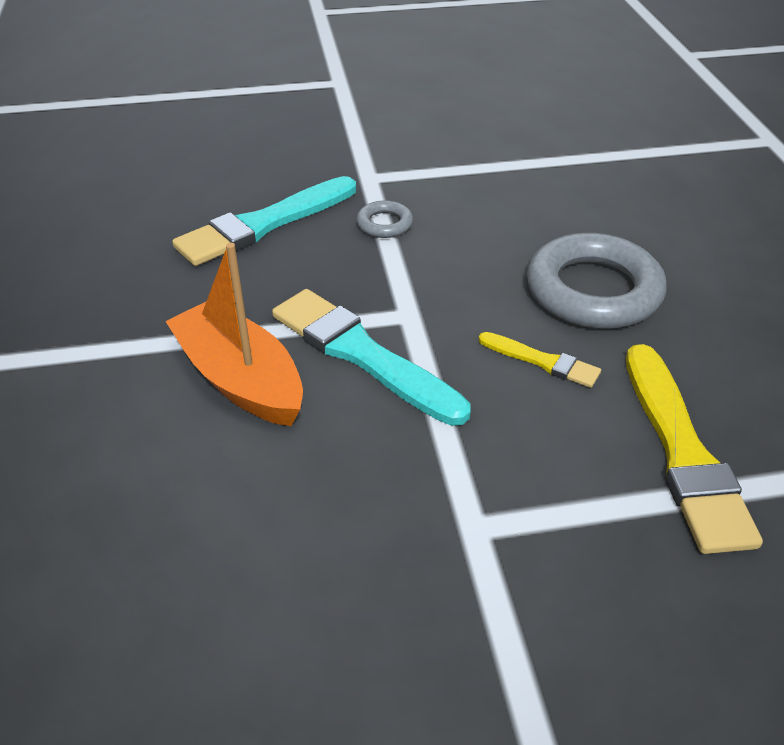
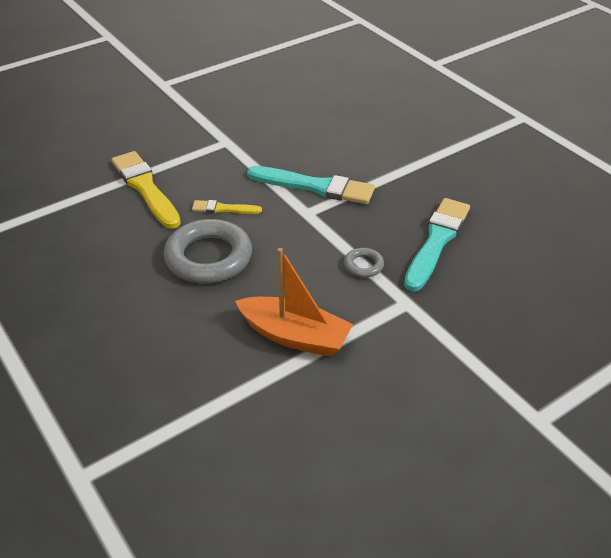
camera: 155 degrees right, 0 degrees up
(240, 379) = (361, 161): orange boat -> orange boat (294, 336)

